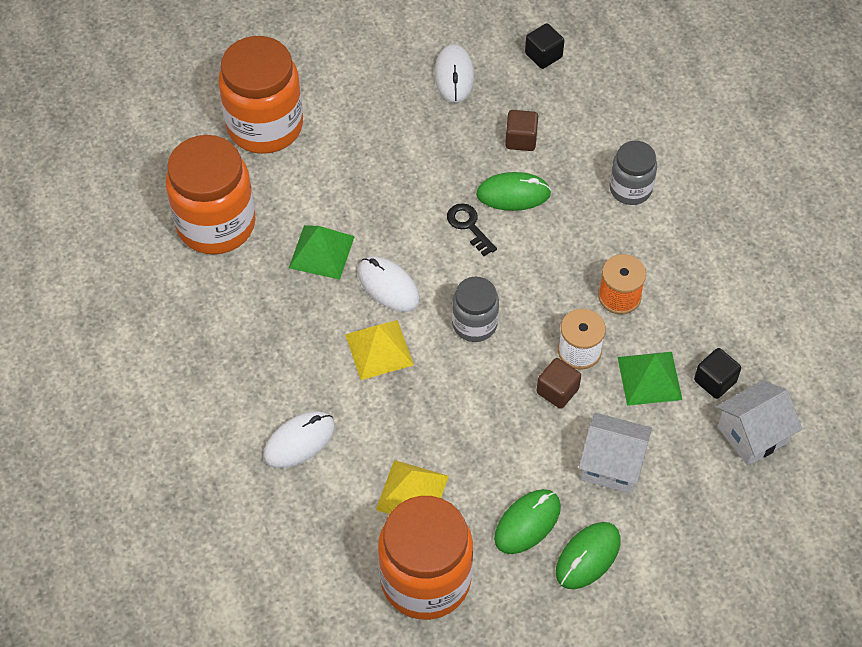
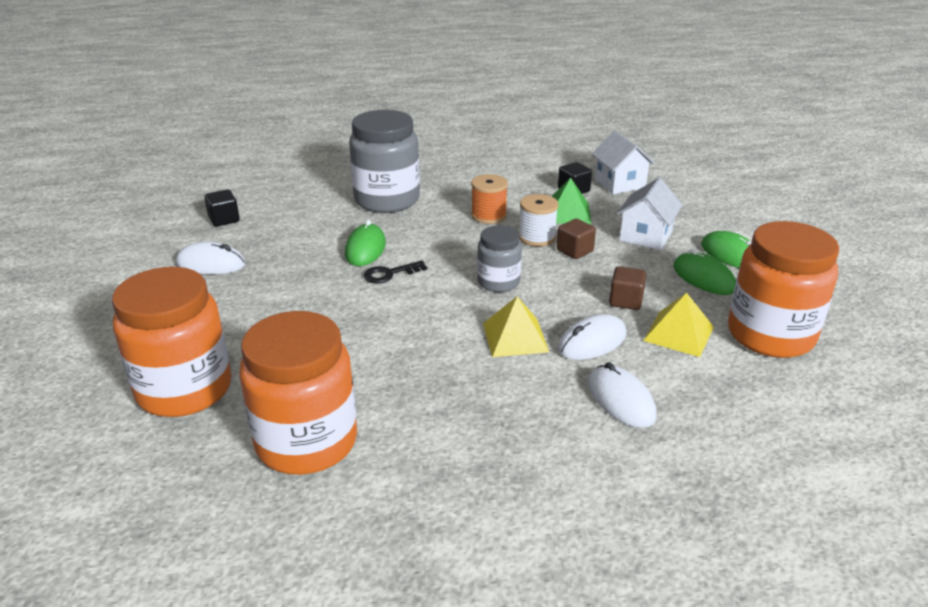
camera: 80 degrees left, 25 degrees down
(321, 252) = (382, 363): green pyramid -> none
(388, 286) = (441, 324): white mouse -> white mouse (592, 342)
(521, 139) = (308, 239): brown cube -> brown cube (625, 301)
(630, 189) = (387, 200): grey jar -> grey jar, size x1.82

